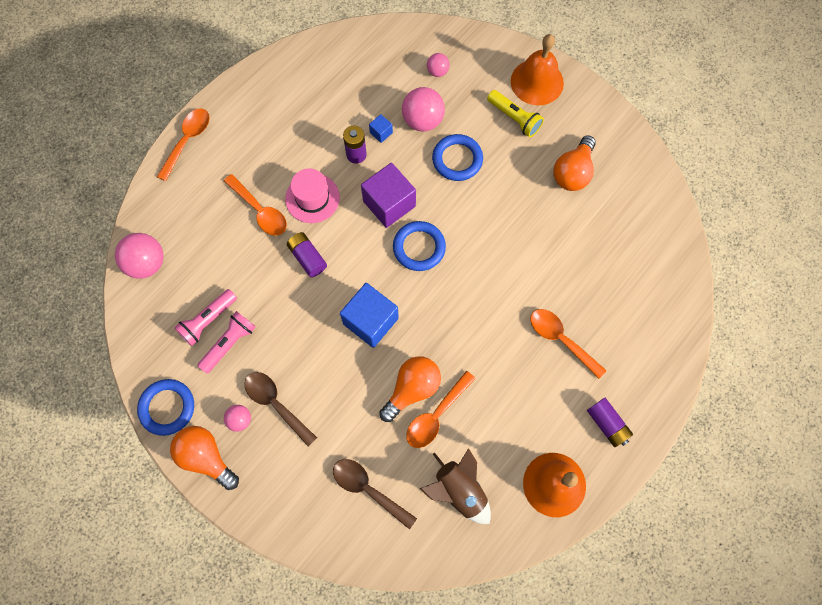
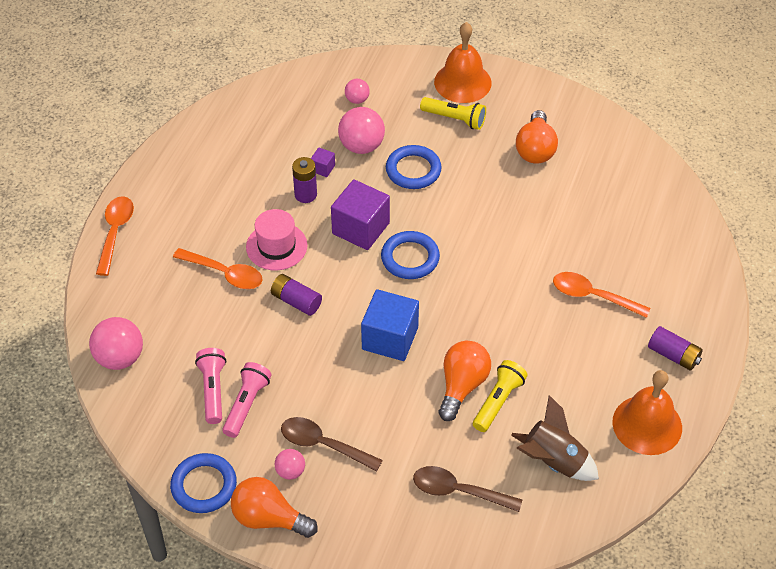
camera: 20 degrees left, 20 degrees down
(208, 320) = (213, 390): pink flashlight -> pink flashlight turned 150 degrees clockwise
(381, 132) = (323, 168): blue cube -> purple cube
(436, 415) = (498, 401): orange spoon -> yellow flashlight

